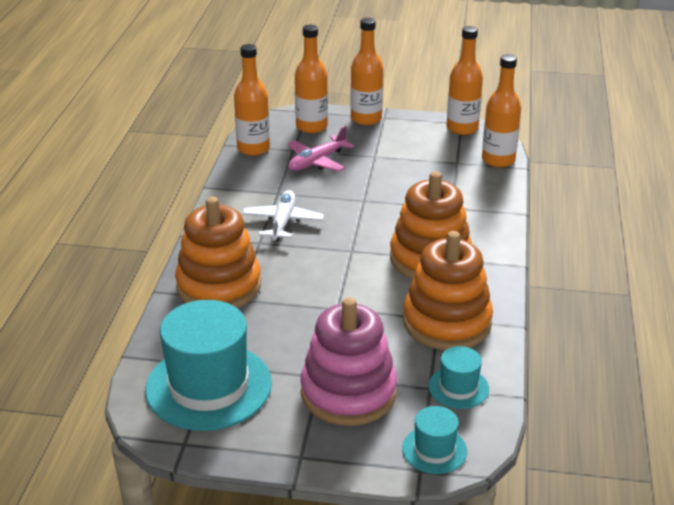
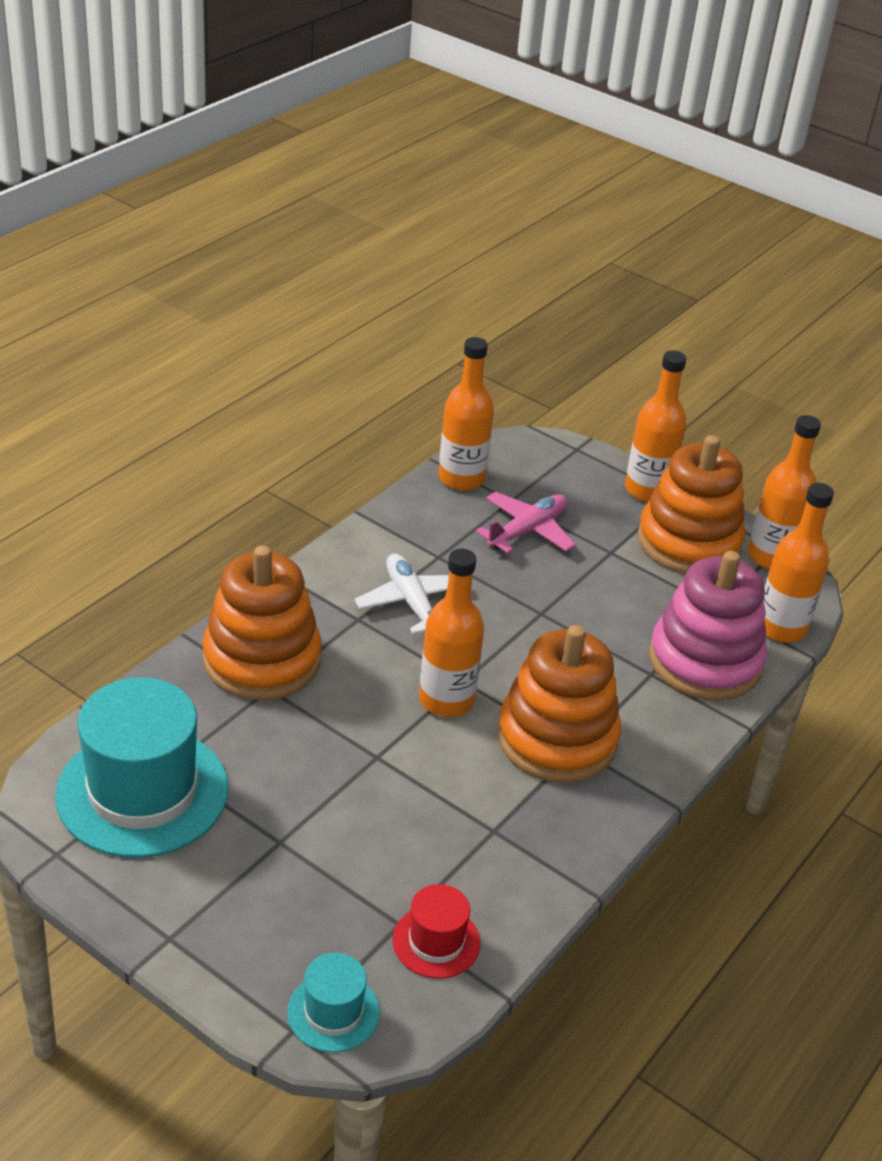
camera: 25 degrees right, 5 degrees up
(283, 222) = (411, 602): white plane -> white plane turned 60 degrees counterclockwise
(311, 127) = (564, 474): orange bottle -> orange bottle (446, 700)
(317, 162) = (527, 530): pink plane -> pink plane turned 150 degrees clockwise
(348, 393) = (295, 881): pink stacking toy -> pink stacking toy (704, 661)
(447, 322) = (500, 841): orange stacking toy -> orange stacking toy (688, 542)
(458, 387) = (436, 941): turquoise hat -> red hat

